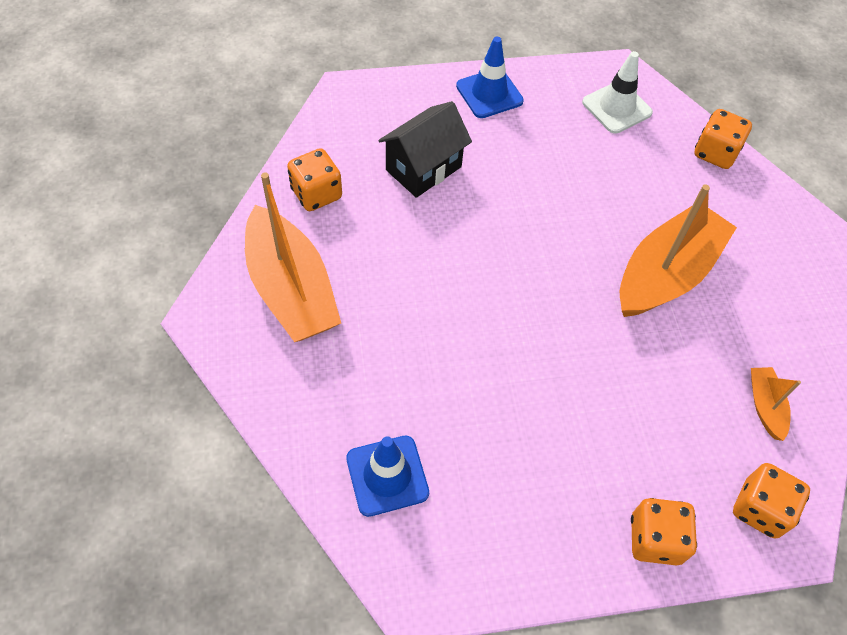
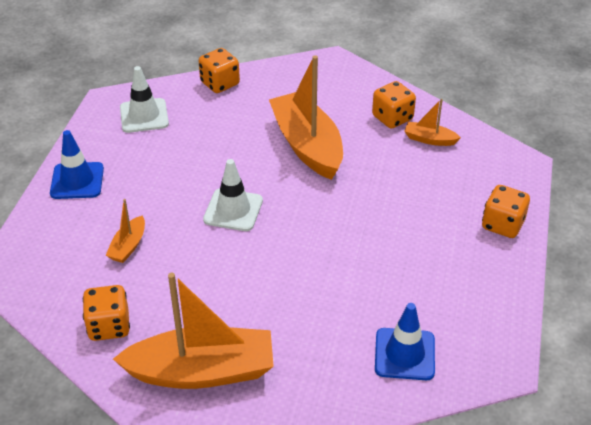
camera: 65 degrees left, 15 degrees down
(423, 168) = (128, 246): black house -> orange boat
(520, 238) = (233, 210): none -> white traffic cone
(760, 509) = (498, 169): orange dice -> orange dice (392, 118)

